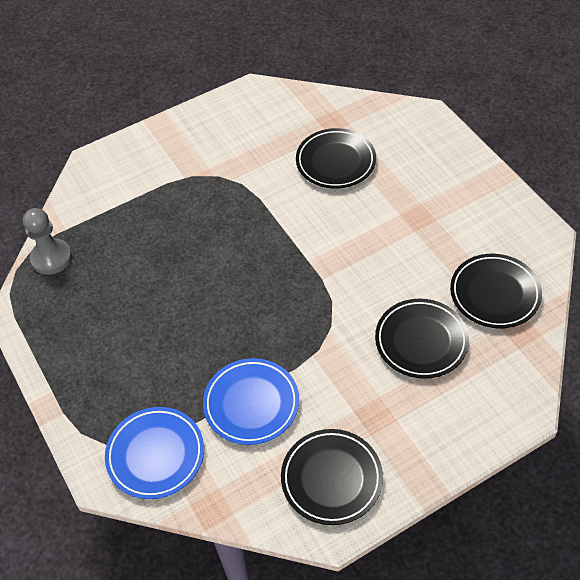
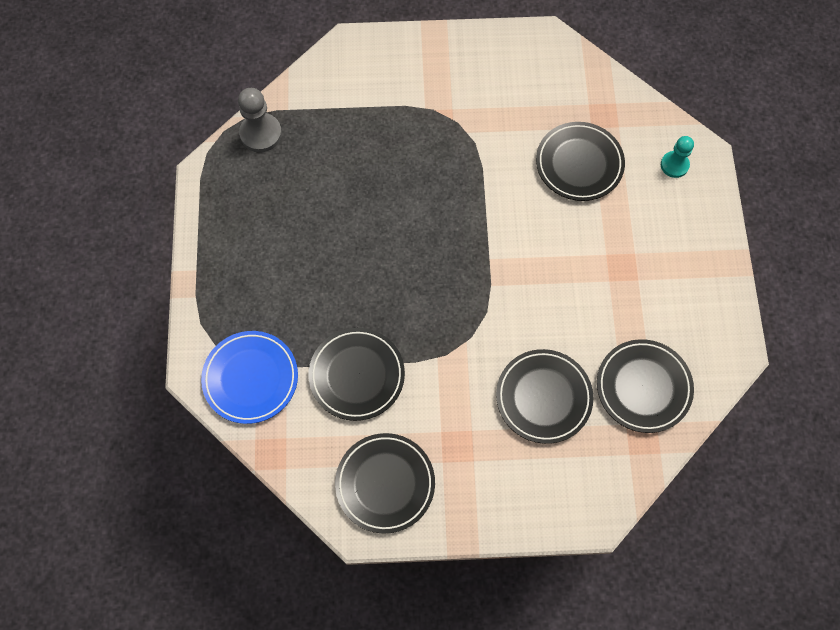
camera: 25 degrees right, 15 degrees up
(251, 404) = (357, 375): blue plate -> black plate
(409, 130) = (674, 165): none -> turquoise pawn

